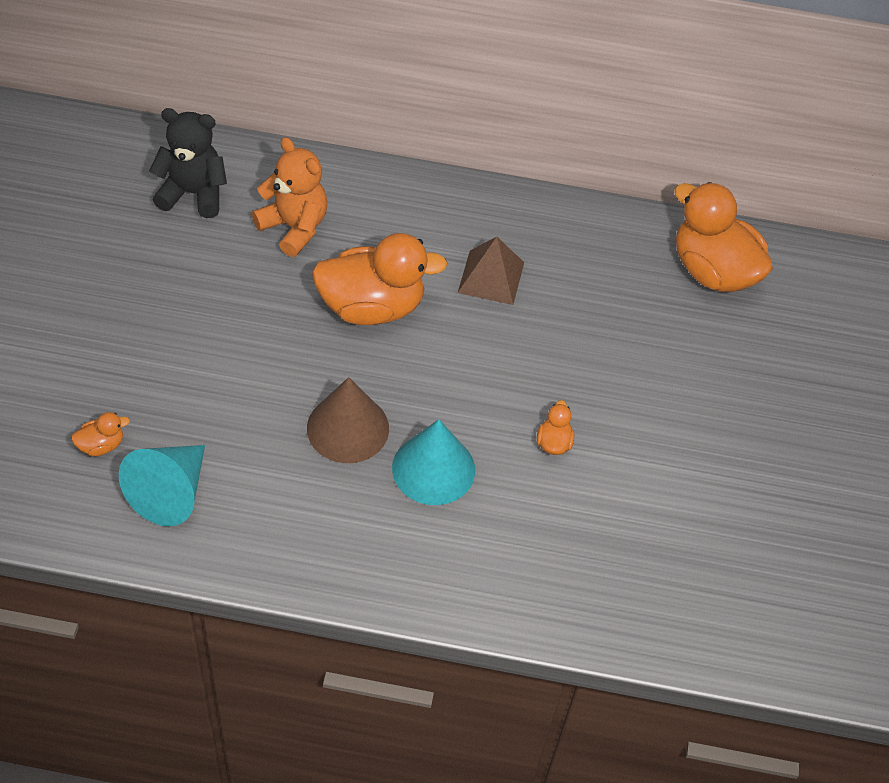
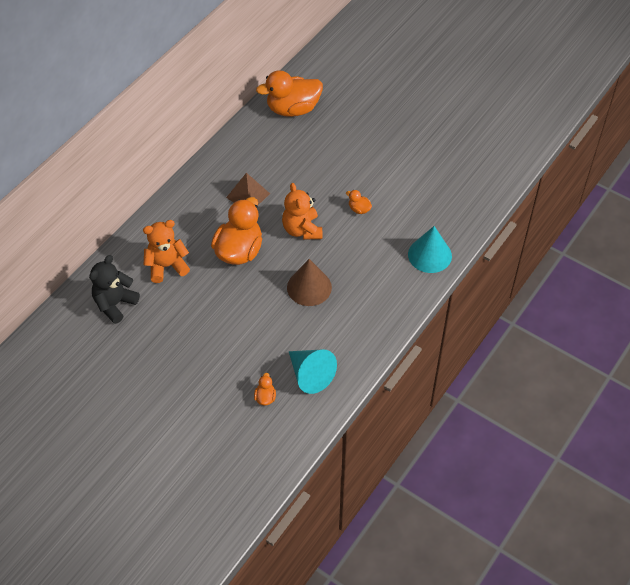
camera: 60 degrees left, 0 degrees up
(433, 469) = (350, 261): turquoise cone -> turquoise cone (429, 255)
(462, 376) = (302, 230): none -> orange teddy bear

